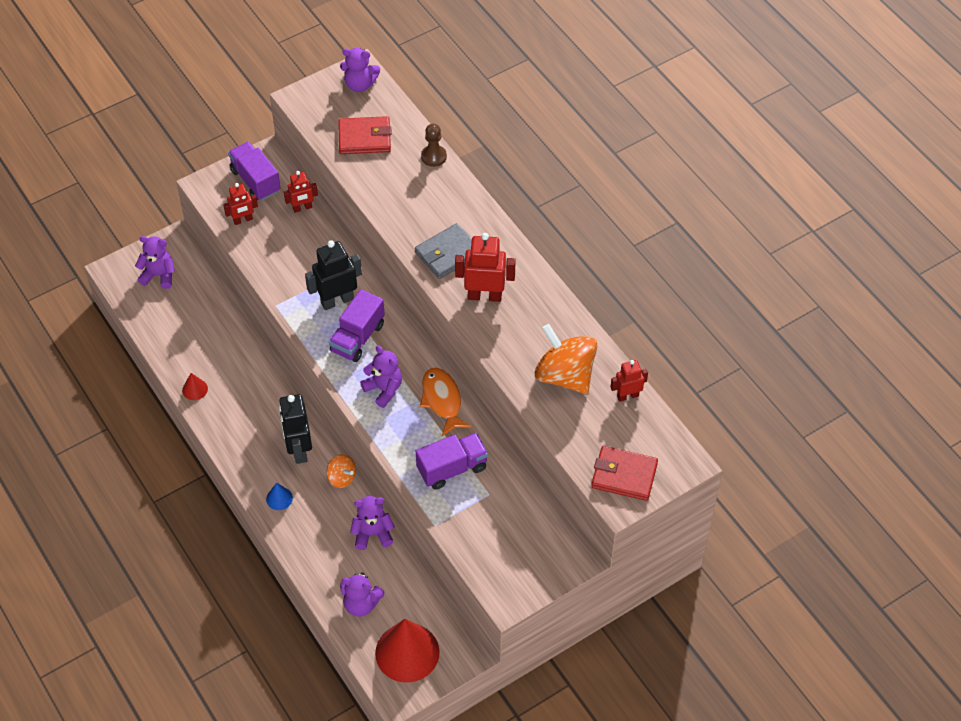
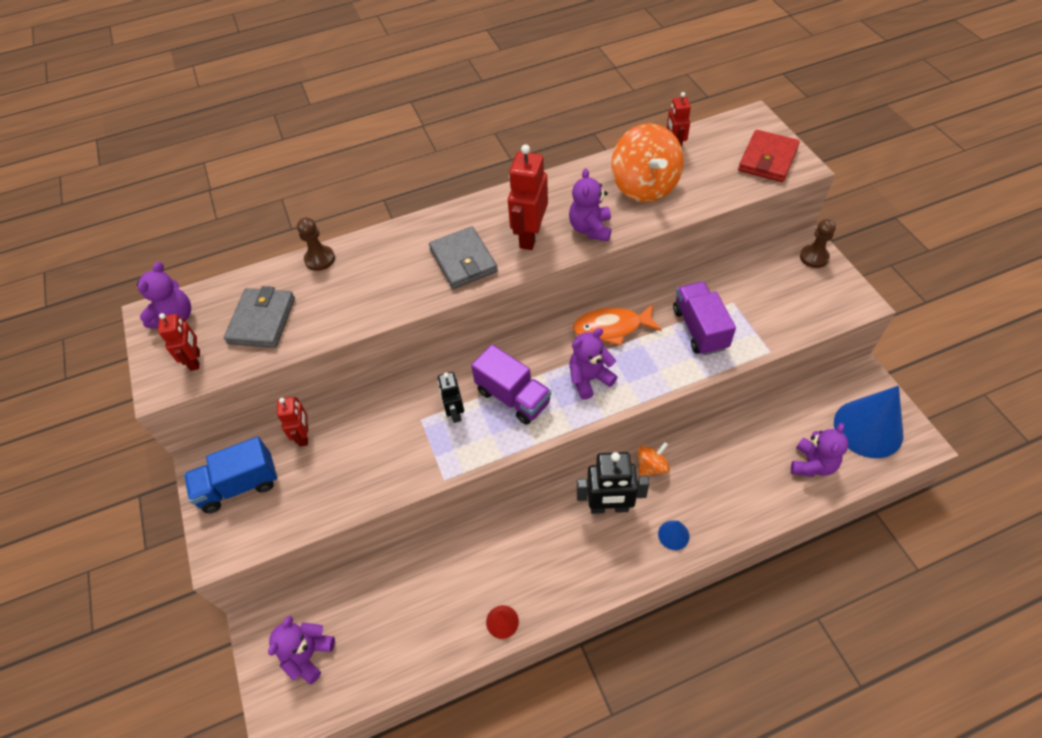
camera: 75 degrees left, 0 degrees up
(243, 220) = (296, 506): red robot -> red robot (195, 360)
(255, 181) = (239, 485): purple truck -> blue truck
(337, 300) = (454, 412): black robot -> black robot, size x0.61
(364, 138) = (262, 320): red wallet -> grey wallet
(372, 534) = (725, 444): purple teddy bear -> purple teddy bear (590, 229)
(407, 652) = (868, 428): red cone -> blue cone
(560, 563) = (814, 257): none -> brown pawn
(565, 375) = (644, 186): orange spinning top -> orange spinning top turned 75 degrees counterclockwise

